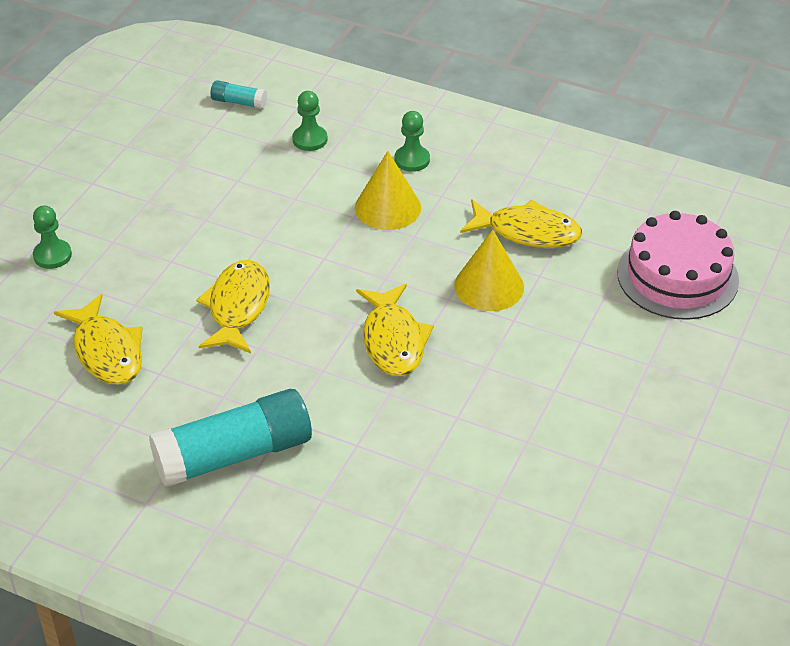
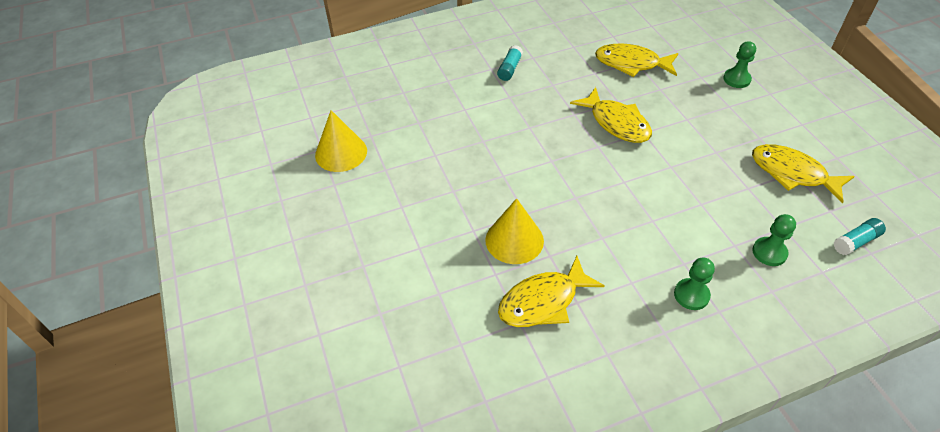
camera: 135 degrees right, 5 degrees up
(234, 454) = (510, 69): turquoise glue stick -> turquoise glue stick, size x0.44
(388, 207) = (646, 244): yellow cone -> yellow cone (341, 153)
(393, 340) = (519, 166): yellow fish -> yellow fish (792, 173)
(677, 276) = (406, 352): pink cake -> none

